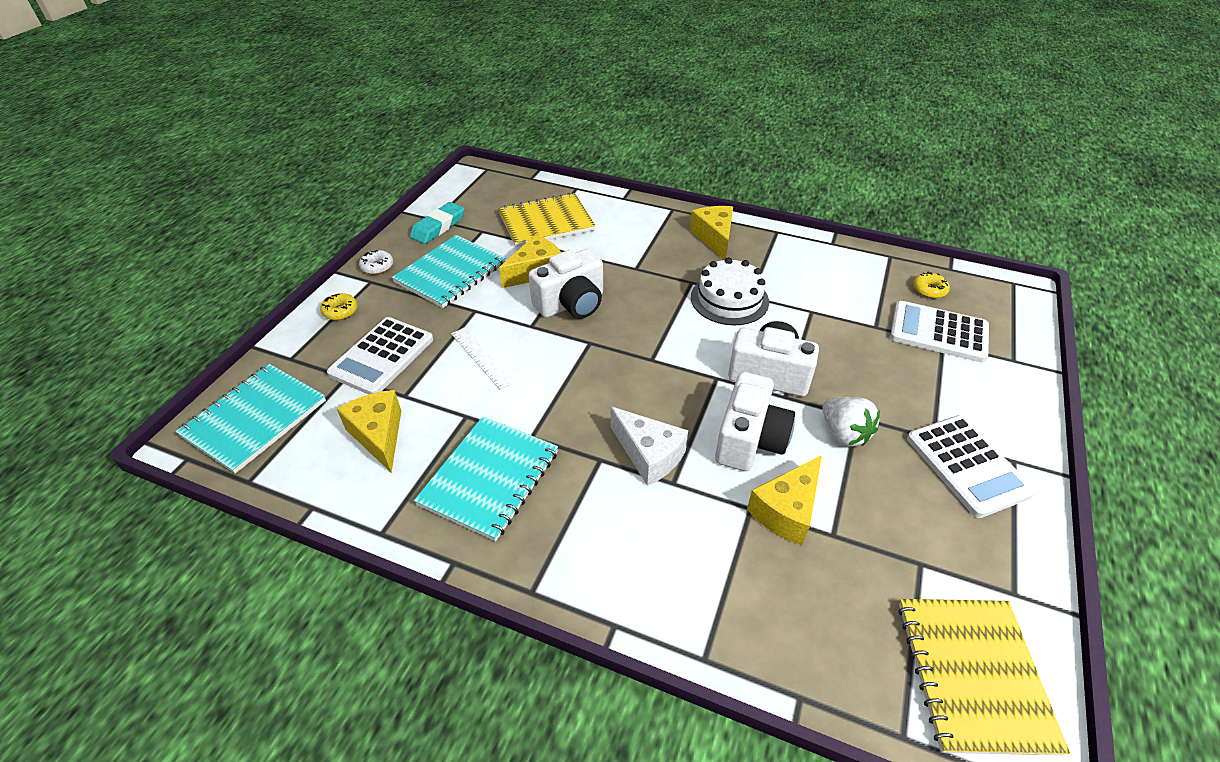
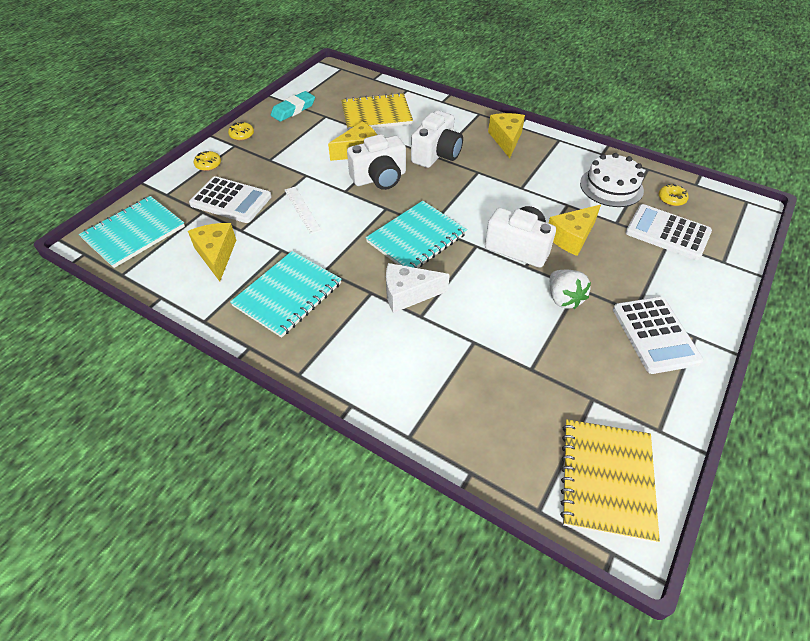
camera: 10 degrees right, 5 degrees up
(377, 266) = (242, 135): white donut -> yellow donut
(382, 356) = (231, 200): white calculator -> white calculator turned 105 degrees counterclockwise
(450, 273) = (294, 145): turquoise notebook -> turquoise notebook (416, 238)
(649, 455) = (408, 294): white cheese -> white cheese turned 120 degrees clockwise
(729, 299) = (504, 188): white cake -> white cake (611, 187)
(749, 440) = (488, 294): white camera -> white camera (436, 154)
(786, 510) = (501, 347): yellow cheese -> yellow cheese (571, 237)

